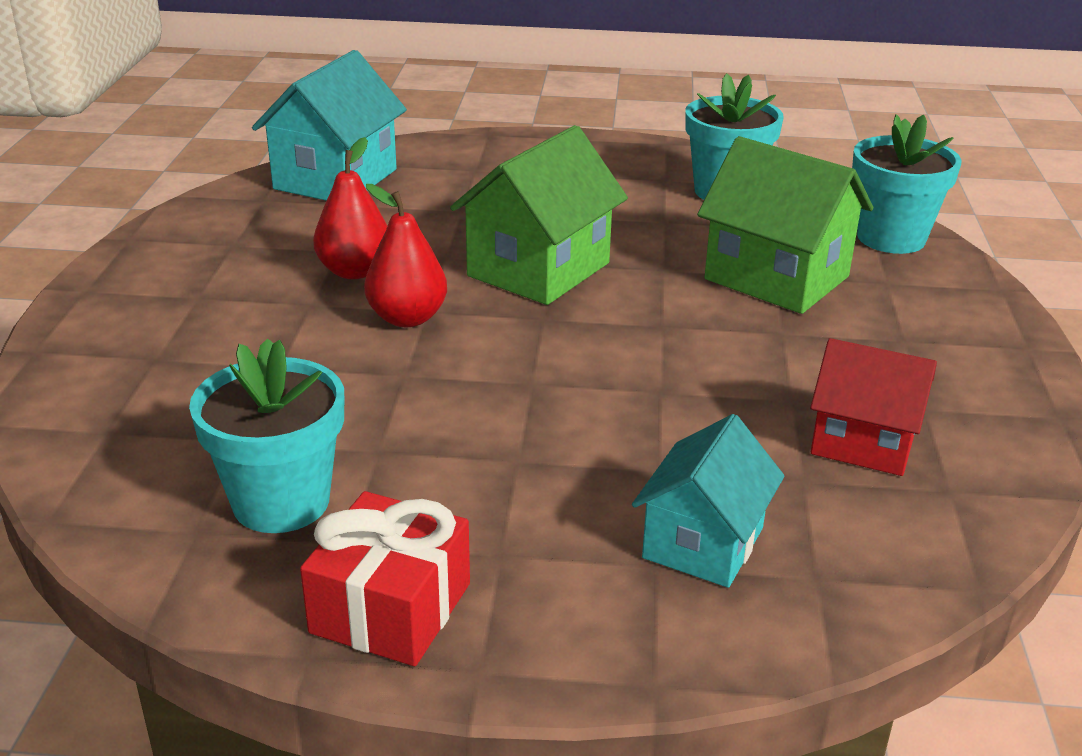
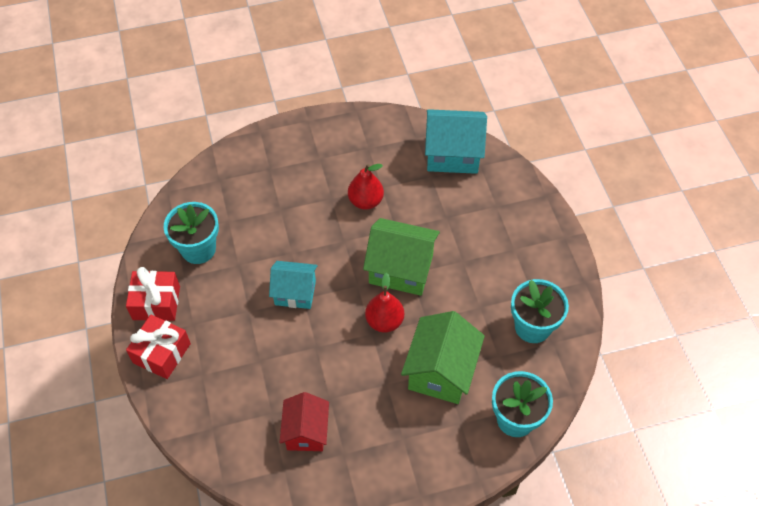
camera: 70 degrees right, 25 degrees up
(407, 318) = (335, 236): red pear -> red pear (384, 321)
(558, 627) = (162, 353): none -> red gift
(703, 543) = (219, 386): turquoise house -> turquoise house (295, 293)

